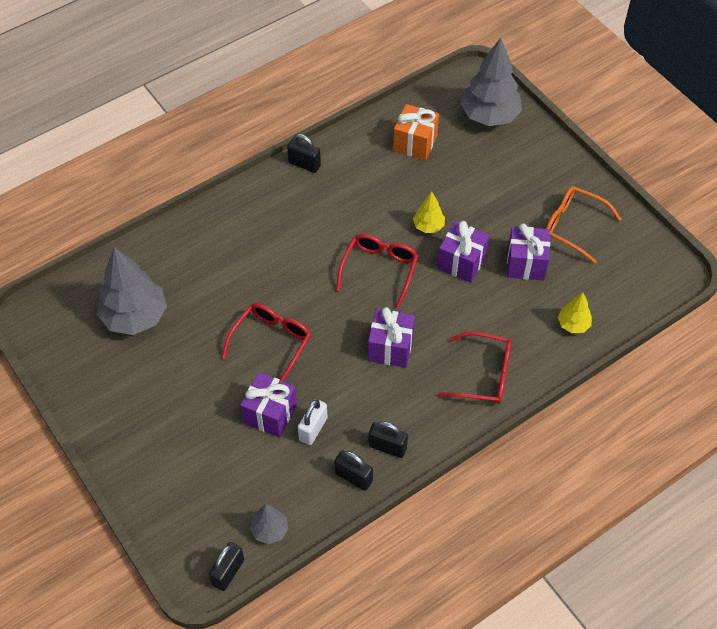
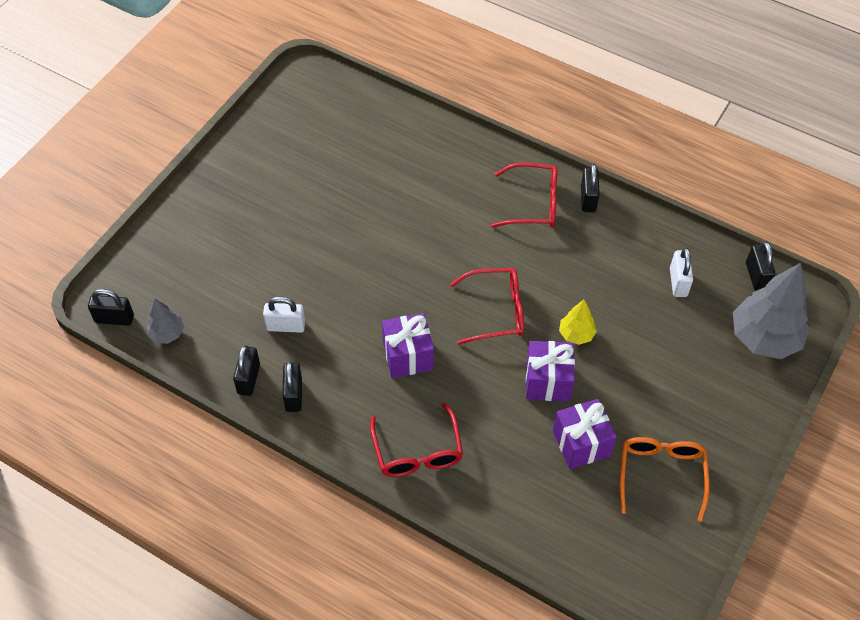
camera: 65 degrees right, 0 degrees up
(135, 317) = (339, 144): grey tree -> none
(270, 414) = (286, 286): purple gift -> none
(271, 342) = (364, 256): red glasses -> red glasses (533, 203)
(415, 143) = (678, 282): orange gift -> white padlock
(434, 95) = (756, 276): none -> black padlock
(573, 325) = (526, 518): yellow tree -> none

